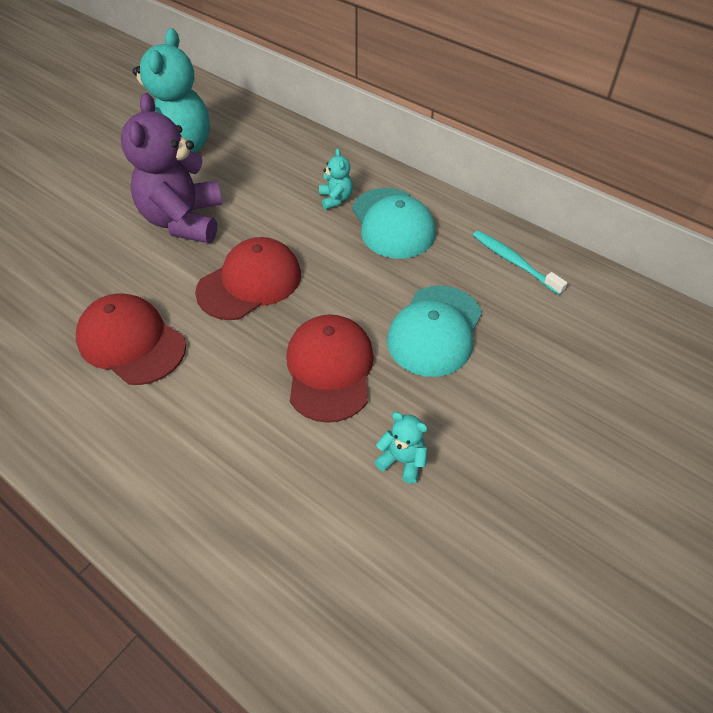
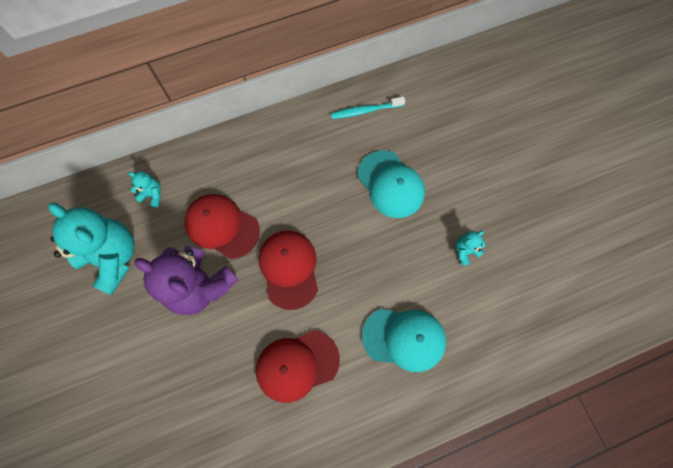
camera: 60 degrees left, 20 degrees up
(329, 369) = (386, 256): red cap -> red cap (222, 226)
(335, 199) = (244, 177): turquoise teddy bear -> turquoise teddy bear (152, 194)
(393, 223) = (290, 156): turquoise cap -> turquoise cap (404, 338)

